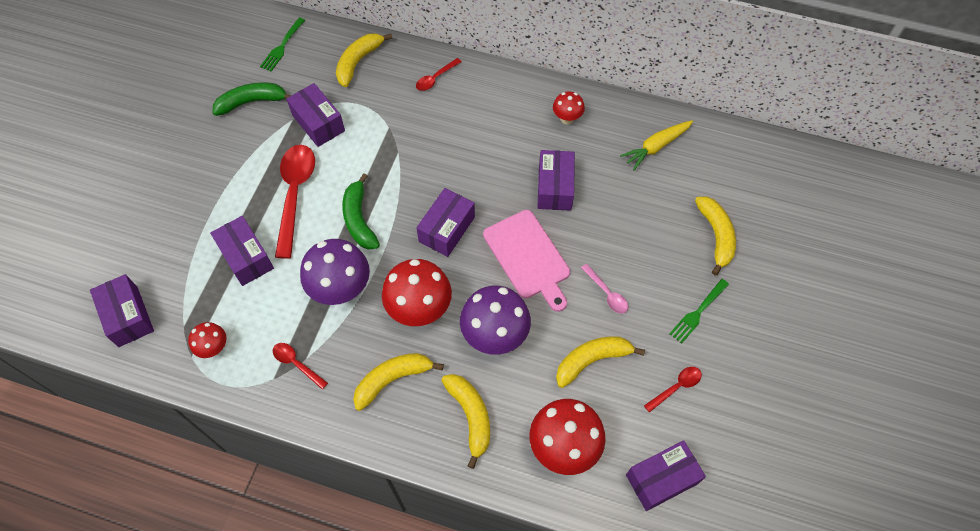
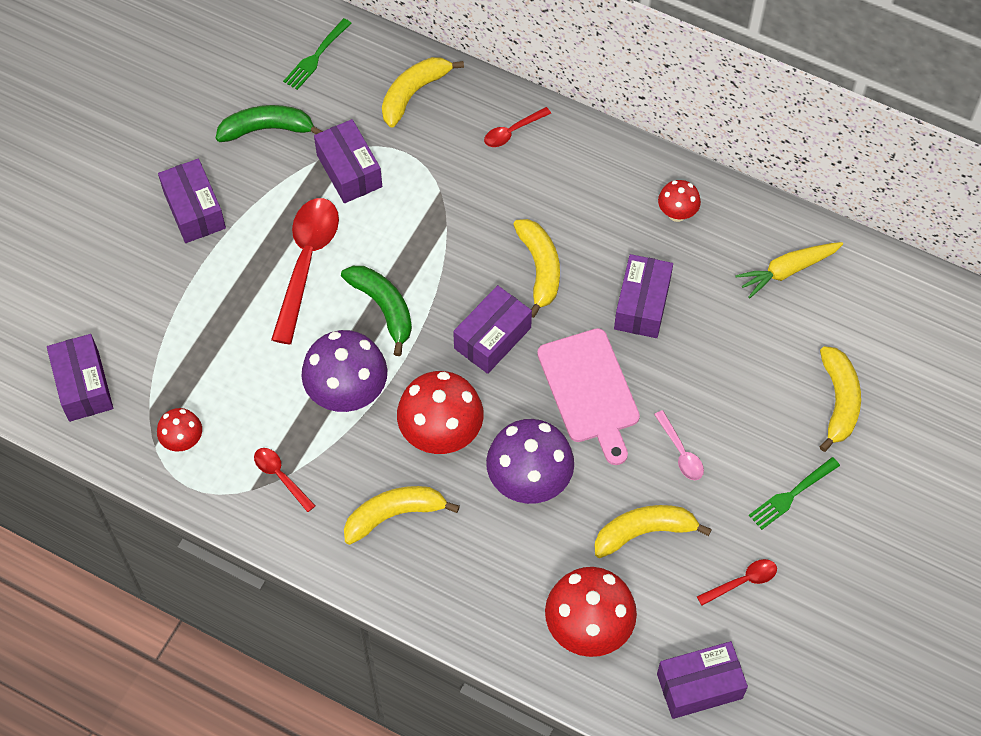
camera: 10 degrees right, 0 degrees up
(246, 257) = (235, 334): purple box -> purple box (194, 210)
(359, 219) = (383, 308): green banana -> green banana turned 150 degrees clockwise
(470, 416) = (482, 574): yellow banana -> yellow banana (540, 269)

